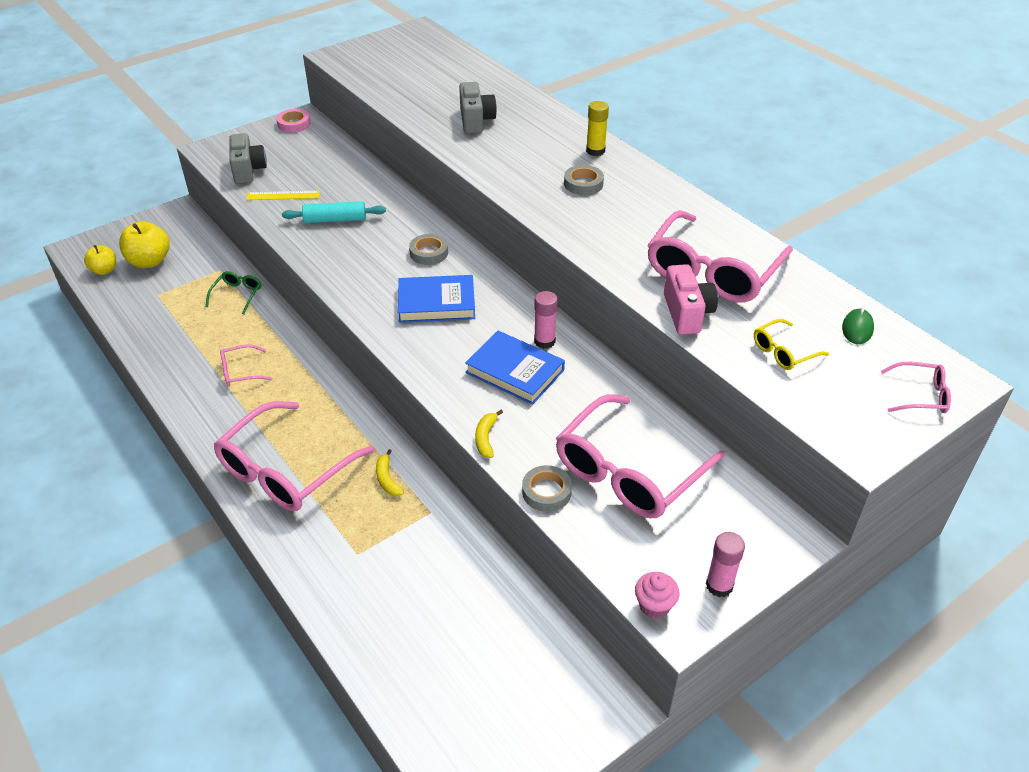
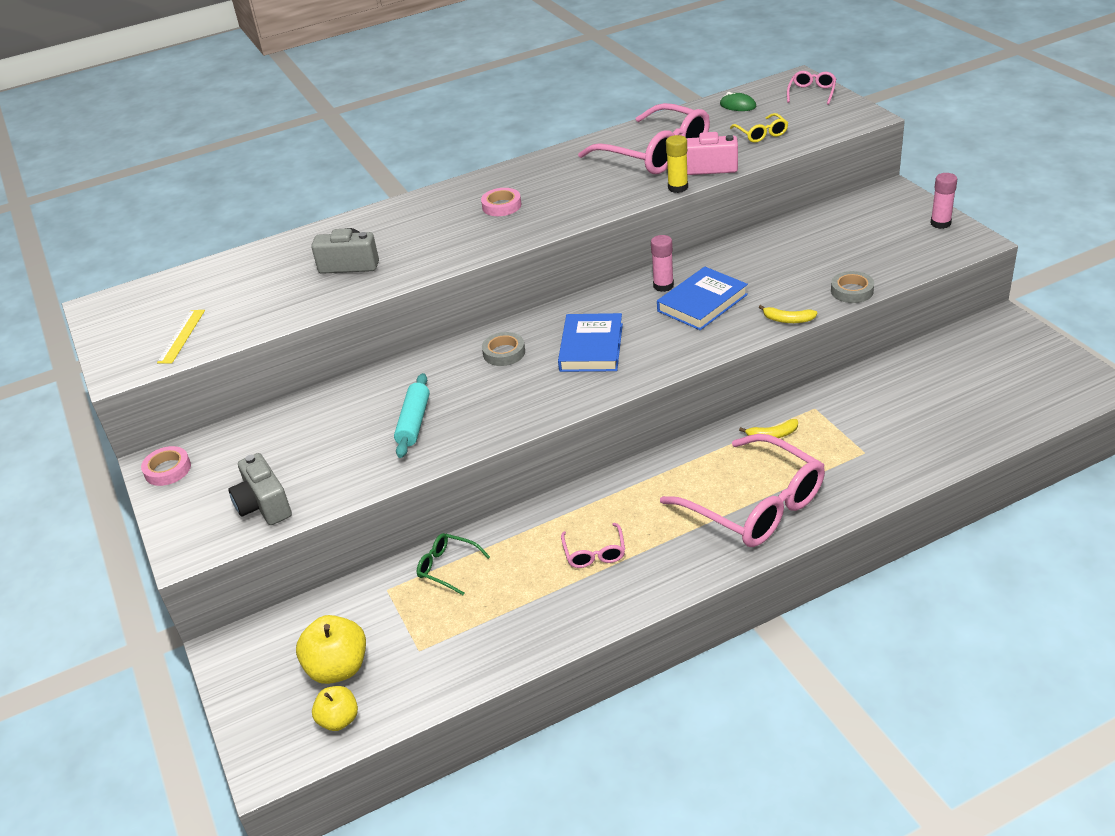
camera: 75 degrees left, 5 degrees down
(248, 170) = (264, 505): grey camera -> grey camera turned 120 degrees counterclockwise
(283, 195) = (341, 469): yellow ruler -> yellow ruler (181, 336)
(583, 184) = (501, 206): grey tape -> pink tape
(595, 151) = (446, 197): yellow glue stick -> yellow glue stick (678, 187)
(629, 471) = (829, 252): pink glasses -> none
(654, 606) = (962, 250): pink cupcake -> none

